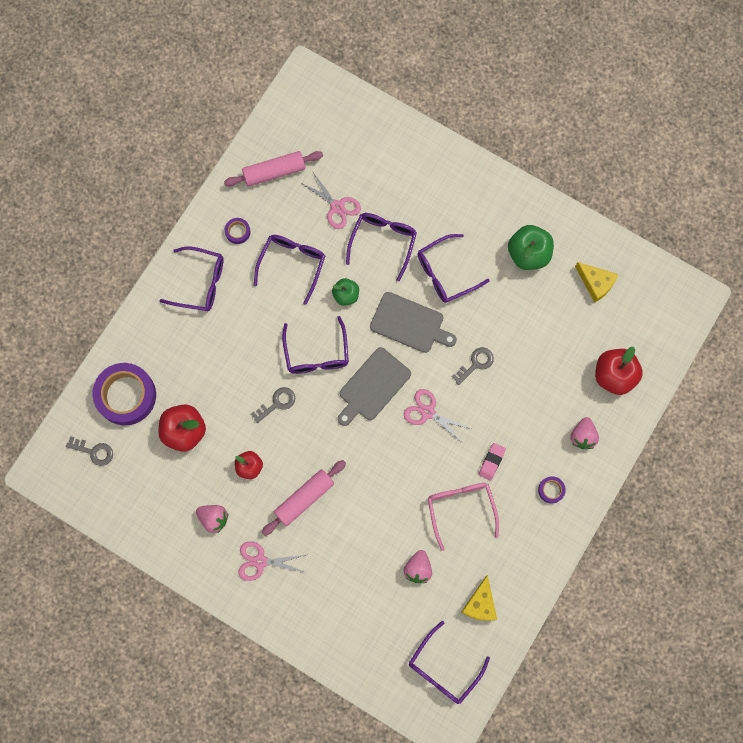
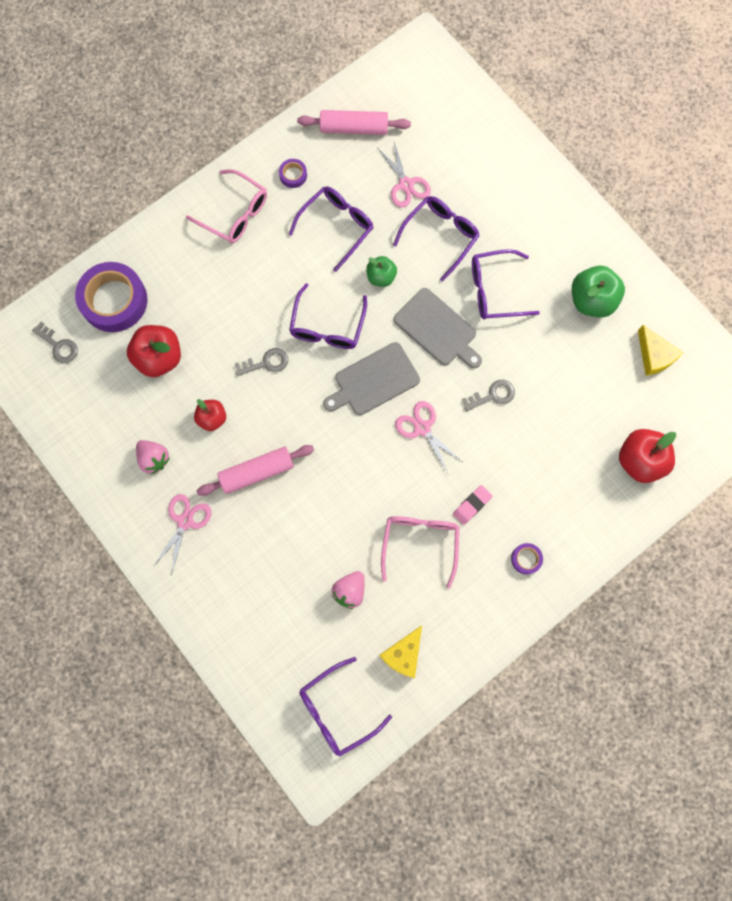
camera: 20 degrees right, 0 degrees up
(200, 283) = (235, 213): purple glasses -> pink glasses
(260, 561) = (185, 521): pink scissors -> pink scissors turned 90 degrees clockwise
(582, 436) = (582, 513): pink strawberry -> none

